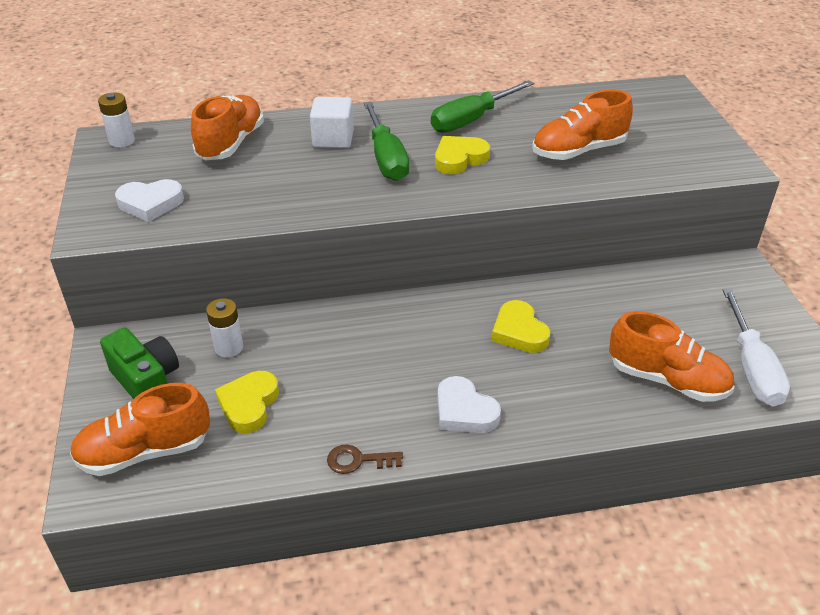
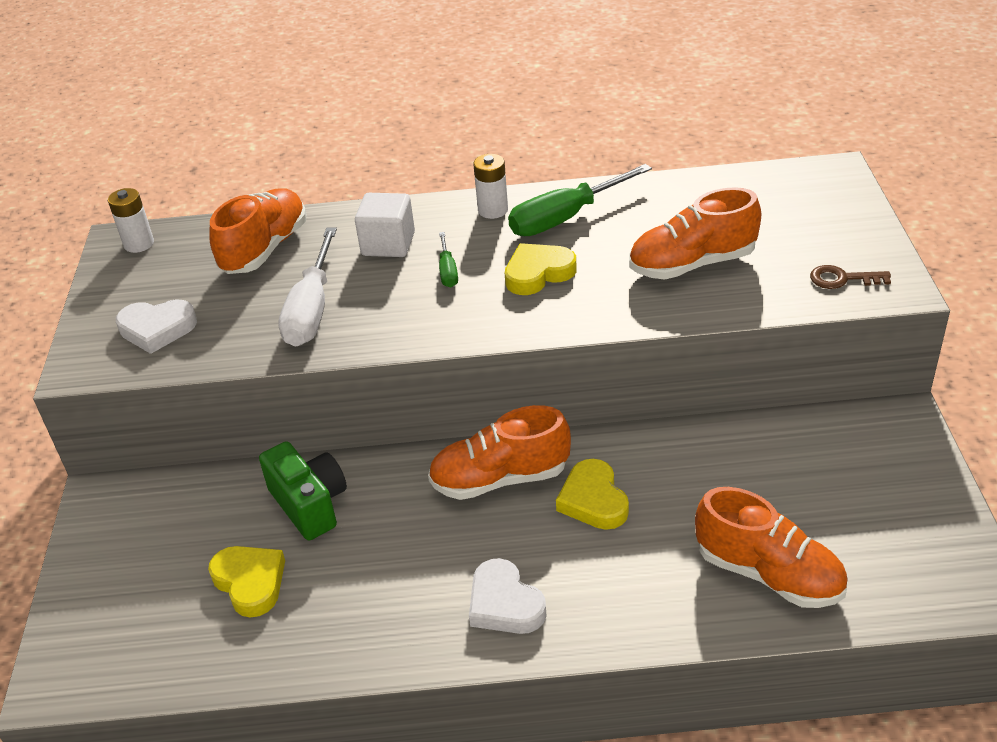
camera: 10 degrees right, 0 degrees up
(145, 452) = (123, 636): orange shoe -> orange shoe (500, 479)
(146, 381) = (138, 547): green camera -> green camera (309, 504)
(229, 347) = (239, 507): white battery -> white battery (493, 210)
(249, 404) = (250, 582): yellow heart -> yellow heart turned 120 degrees clockwise
(358, 460) = (365, 661): brown key -> brown key (842, 279)
(386, 158) = (448, 271): green screwdriver -> green screwdriver, size x0.50
(752, 368) = (884, 562): white screwdriver -> white screwdriver (312, 310)

